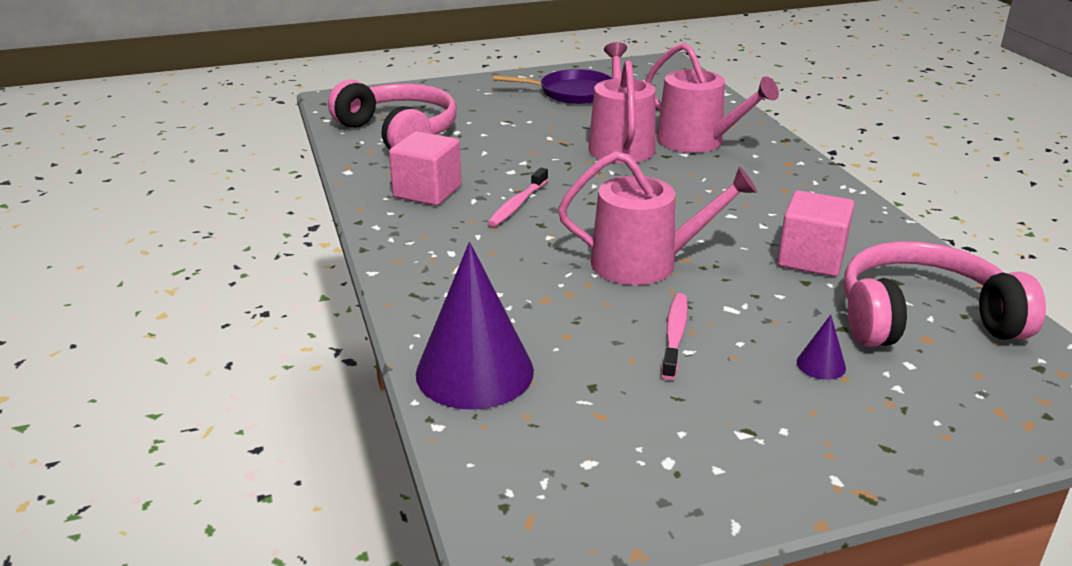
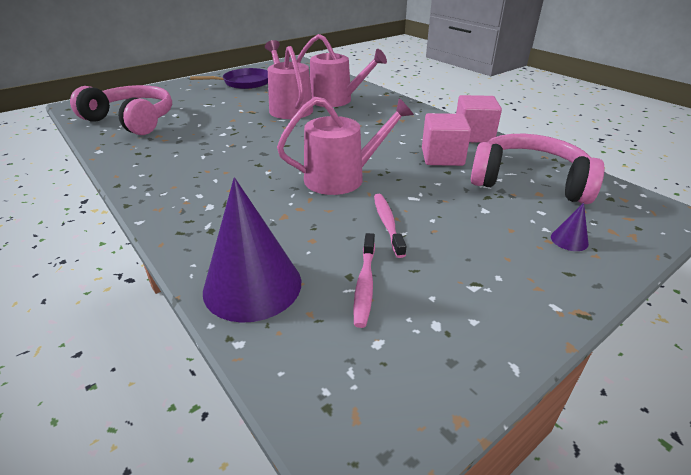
camera: 20 degrees left, 5 degrees up
(427, 191) = (166, 155): pink cube -> pink cube (473, 135)
(517, 204) = (236, 154): pink toothbrush -> pink toothbrush (364, 284)
(821, 365) = (491, 224): purple cone -> purple cone (569, 240)
(923, 319) = (528, 181): pink headphones -> pink headphones turned 45 degrees clockwise

